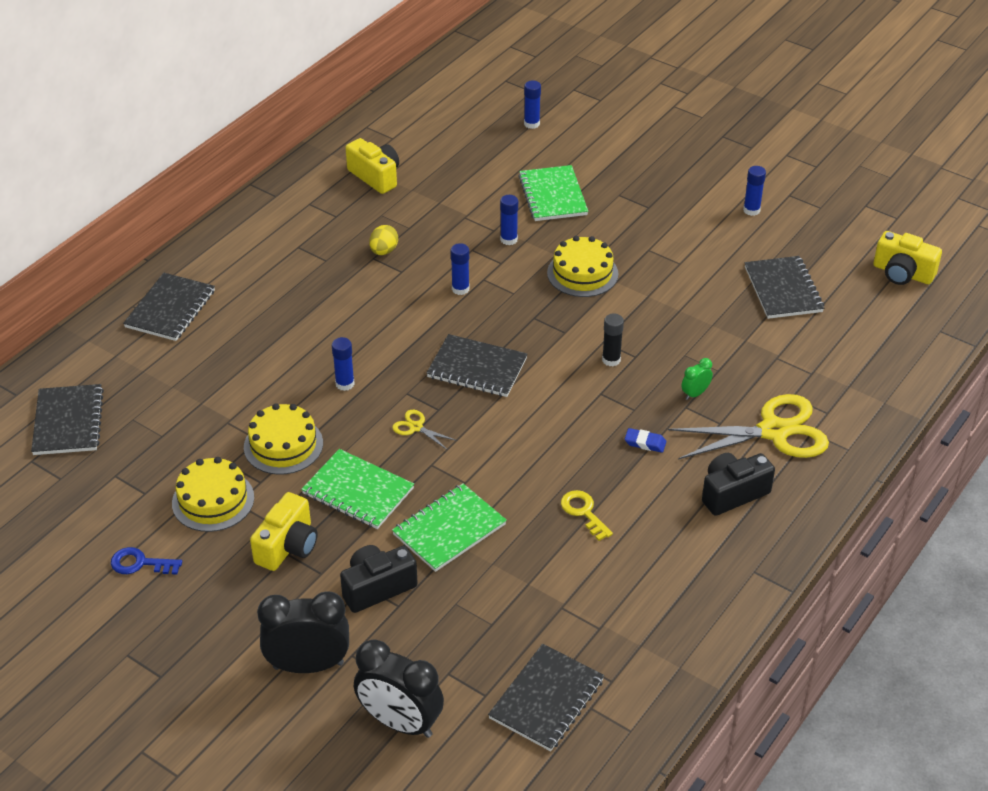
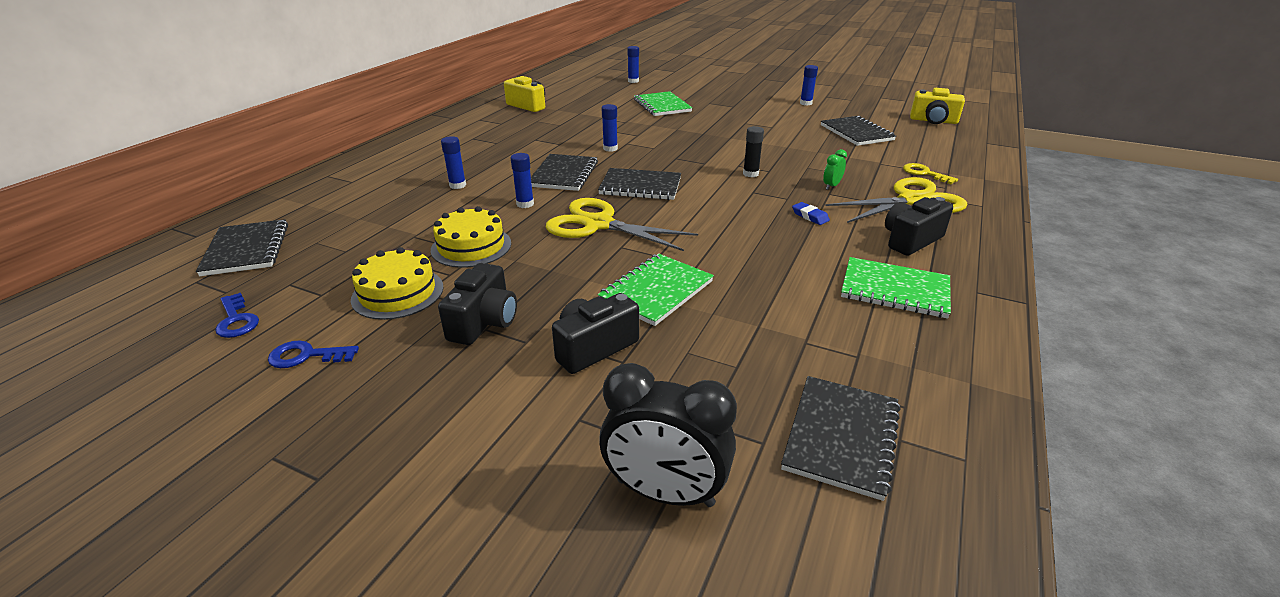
camera: 10 degrees left, 10 degrees down
(76, 515) = (236, 320): none -> blue key
(170, 309) = (361, 175): black notebook -> black notebook (564, 174)
(288, 546) = (484, 322): yellow camera -> black camera
(308, 665) = (525, 438): black clock -> none
(358, 491) = (553, 272): green notebook -> green notebook (894, 290)
(384, 251) = (542, 136): yellow egg -> none
(416, 427) = (598, 224): yellow scissors -> yellow scissors, size x2.34
(509, 239) = (638, 125): blue glue stick -> blue glue stick (457, 185)
(582, 273) = (702, 135): yellow cake -> none
(583, 512) = (783, 265): yellow key -> yellow key (924, 173)
(645, 443) = (810, 216): blue eraser -> blue eraser turned 45 degrees clockwise

